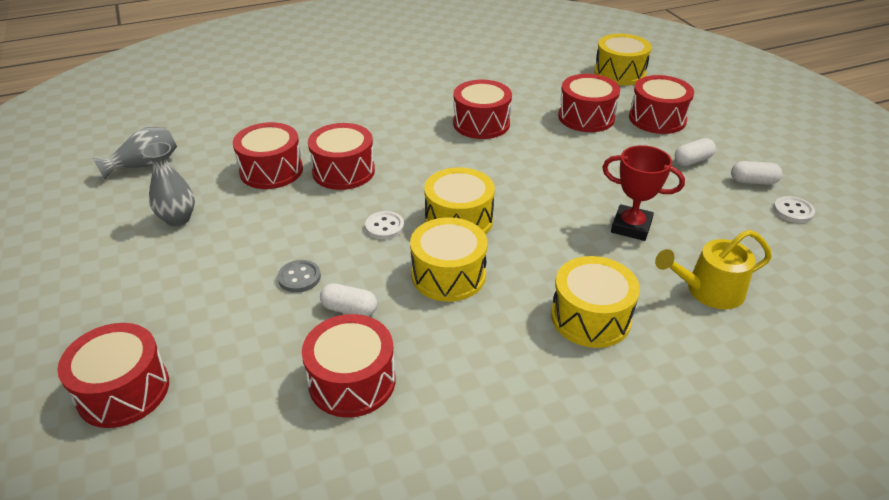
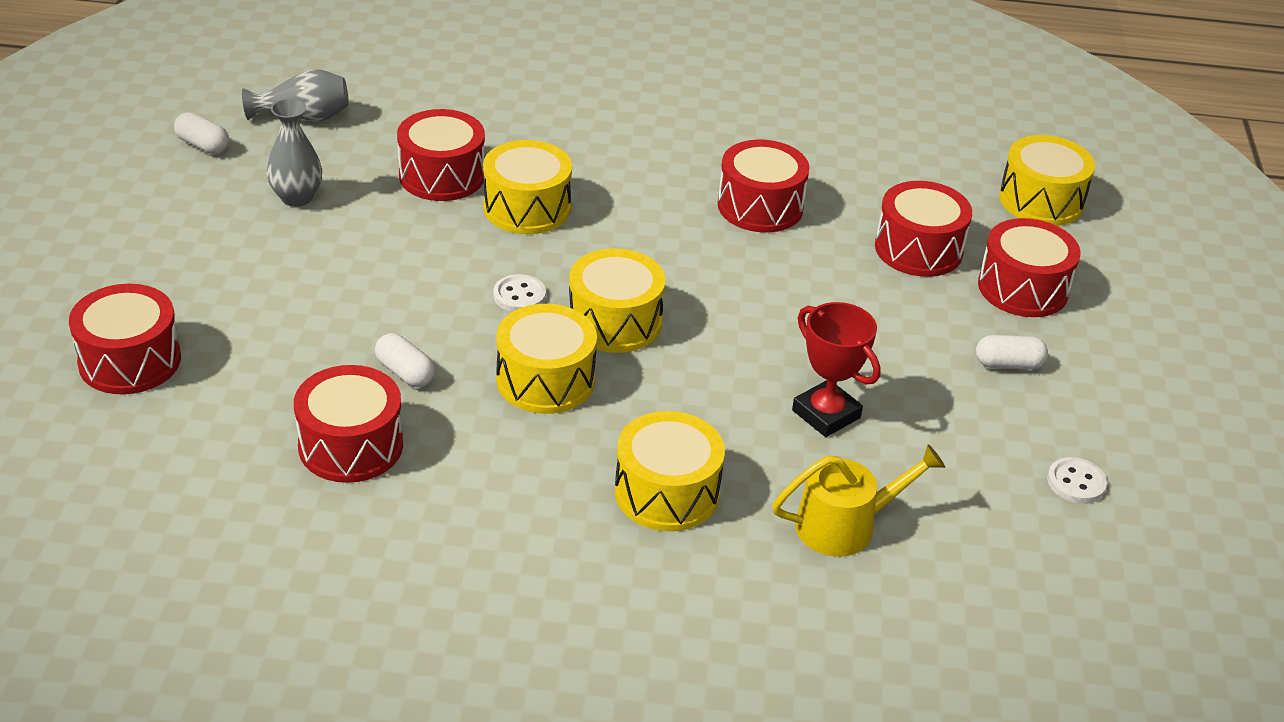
camera: 25 degrees right, 0 degrees up
(299, 277) = (378, 316): grey button -> none
(343, 171) = (527, 208): red drum -> yellow drum
(709, 291) = (844, 525): yellow watering can -> yellow watering can turned 150 degrees clockwise
(753, 181) = (1064, 424): white capsule -> white capsule (203, 145)

